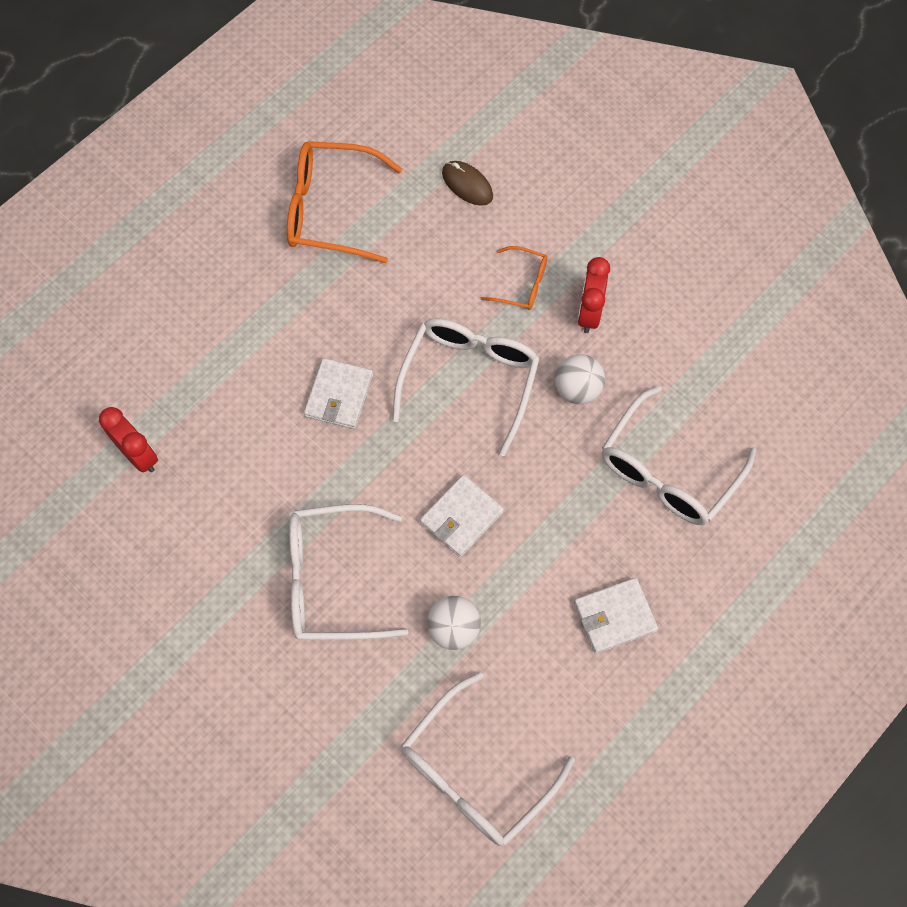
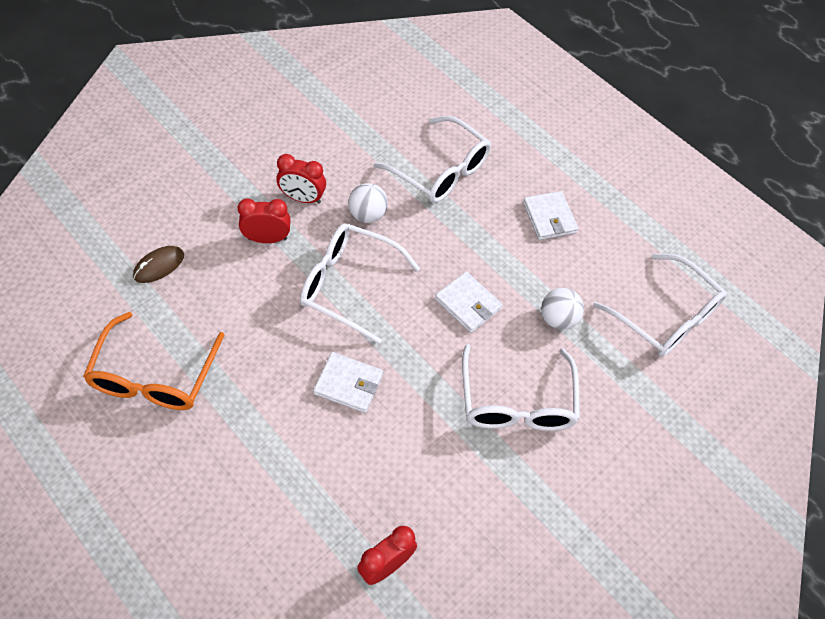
camera: 90 degrees left, 10 degrees down
(522, 284) = (267, 239): orange glasses -> red clock

